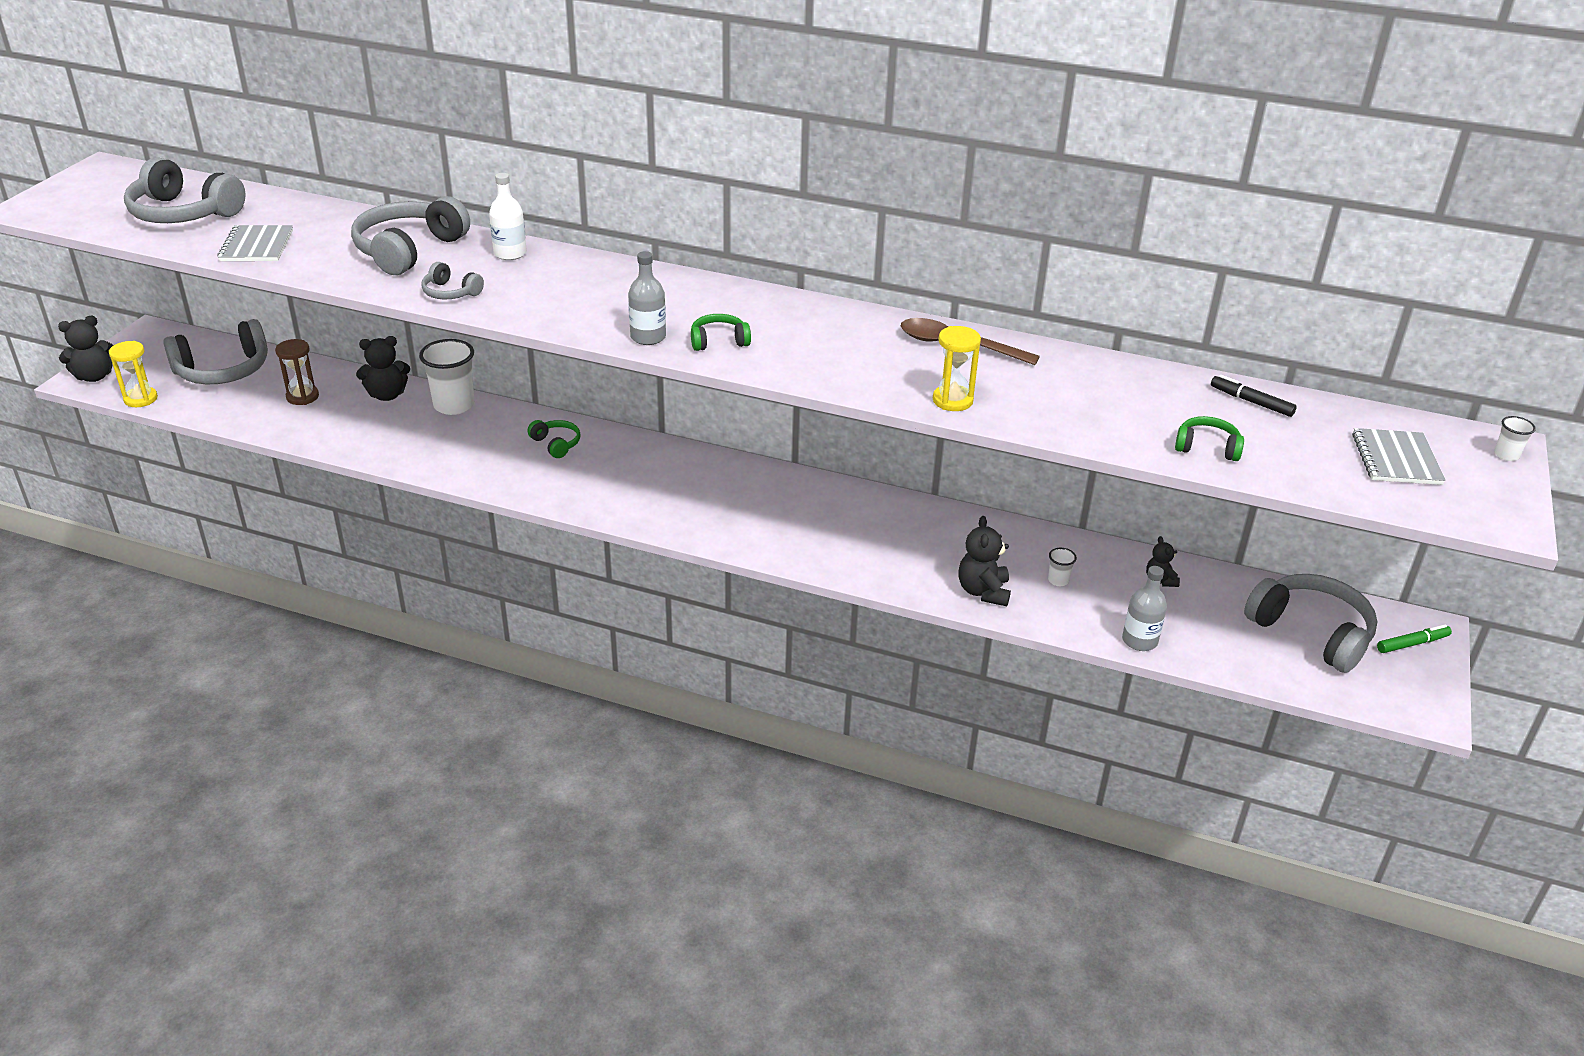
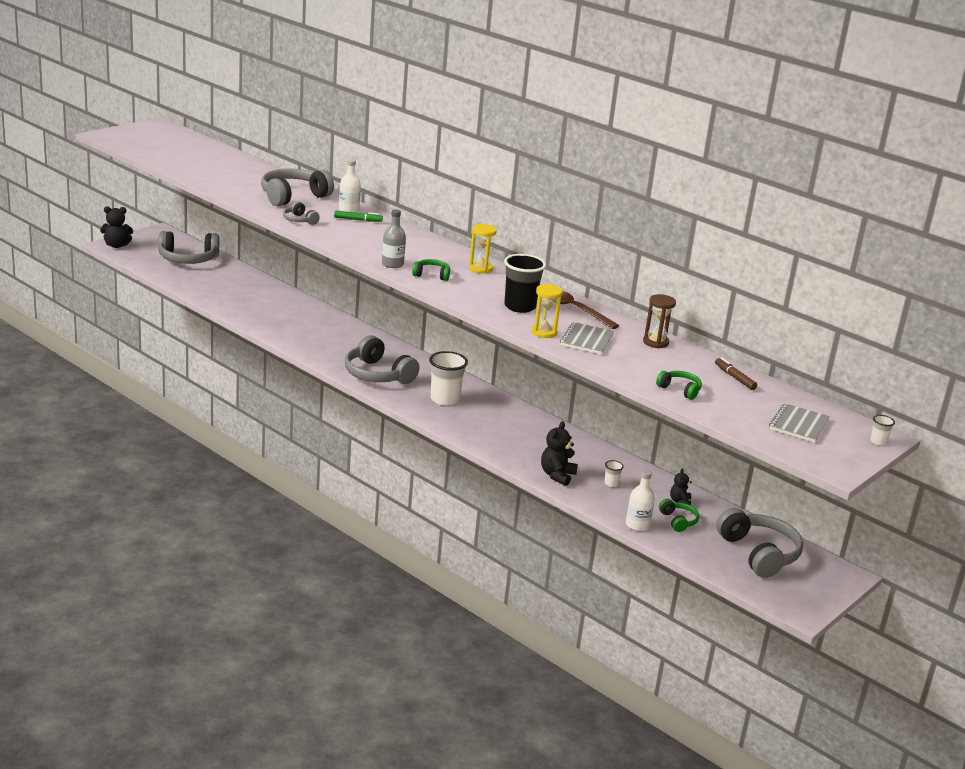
camera: 20 degrees right, 10 degrees down
(141, 399) = (134, 262): yellow hourglass -> yellow hourglass (480, 269)
(184, 213) = (185, 154): grey headphones -> grey headphones (378, 374)
(256, 246) = (212, 177): grey notebook -> grey notebook (586, 340)
(302, 397) = (223, 282): brown hourglass -> brown hourglass (655, 342)
(387, 395) = (272, 292): black teddy bear -> none
(454, 405) = (307, 307): white cup -> white cup (445, 399)
(556, 444) = (353, 339): green headphones -> green headphones (678, 521)
(883, 363) = (520, 307): none -> black cup
(1139, 641) = (637, 525): grey bottle -> white bottle
(1251, 402) = (734, 378): black marker -> brown marker
(1412, 644) = (825, 578): green marker -> green marker (358, 220)

